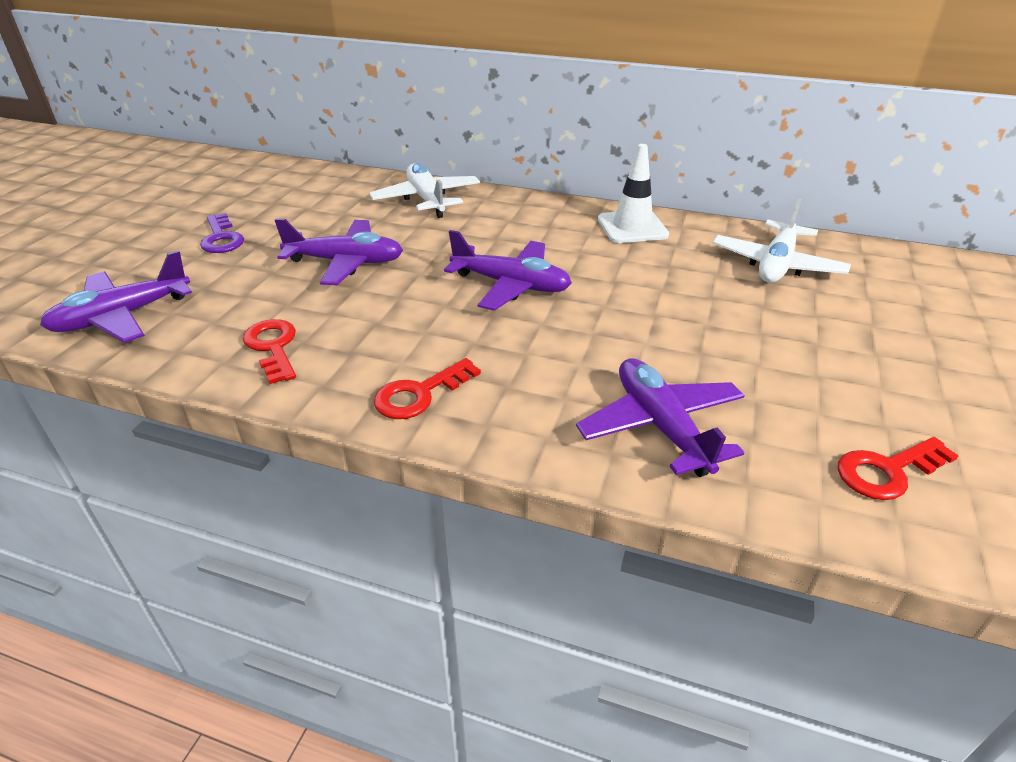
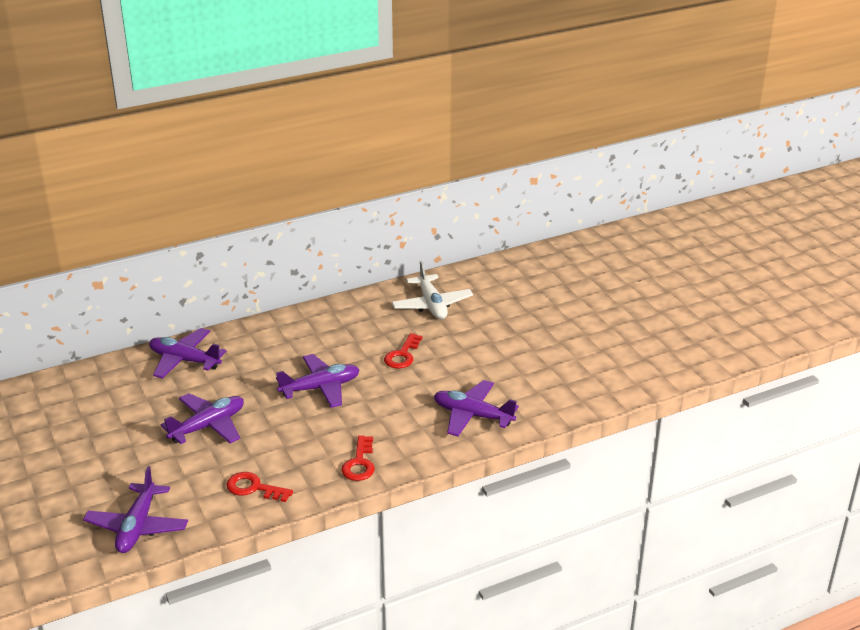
camera: 45 degrees left, 5 degrees down
(221, 238) = (98, 456): purple key -> none
(427, 200) = (184, 360): white plane -> purple plane
(632, 227) = (334, 317): white traffic cone -> none
(887, 471) = (564, 384): red key -> red key (402, 355)

